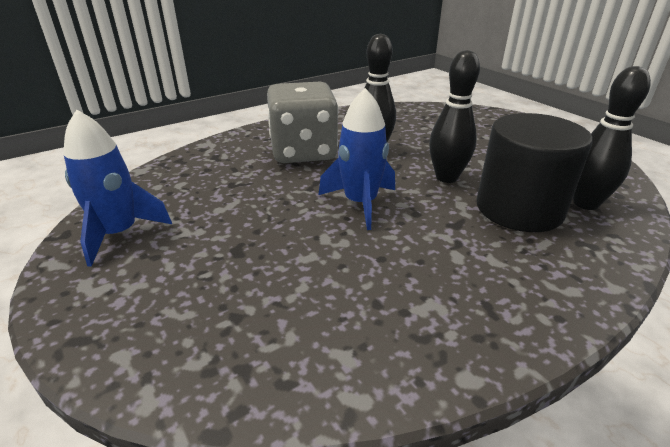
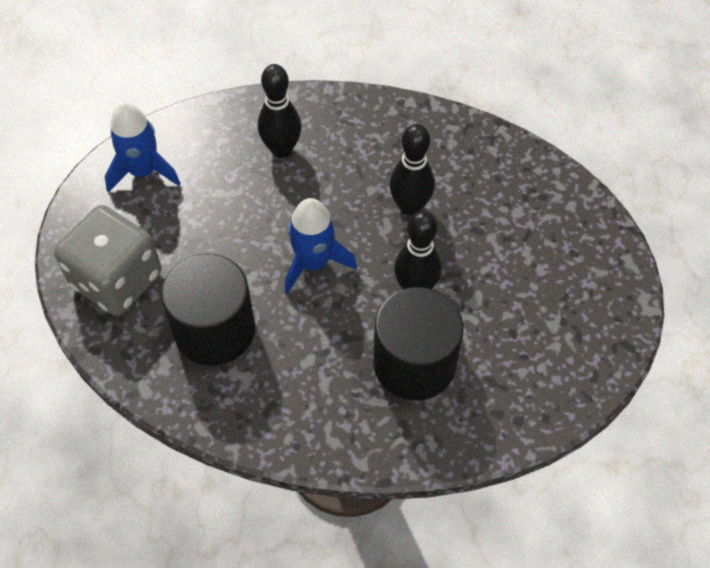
camera: 45 degrees right, 25 degrees up
(303, 152) = (350, 165): grey dice -> grey dice (117, 280)
(350, 291) = (214, 330): none -> black cylinder
(585, 203) = (473, 403): black bowling pin -> black bowling pin (281, 149)

